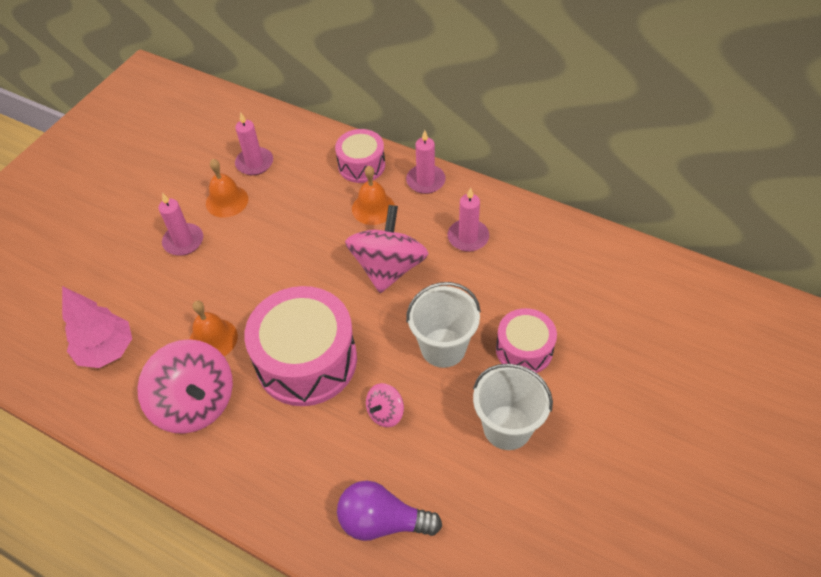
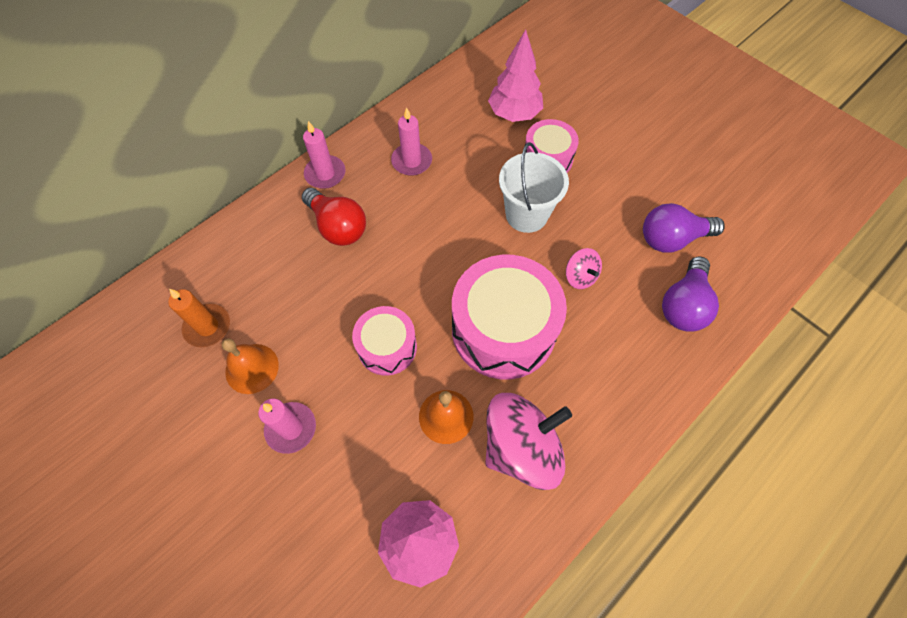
camera: 75 degrees left, 10 degrees up
(254, 163) = (207, 327): pink candle -> orange candle
(361, 165) = (273, 222): pink drum -> pink drum (387, 347)
(373, 208) = (337, 227): orange bell -> red light bulb
(388, 268) = (420, 233): pink spinning top -> none
(466, 496) = (672, 239): none -> purple light bulb
(507, 427) = (617, 193): white bucket -> none
(571, 304) = (514, 114): none -> pink tree

